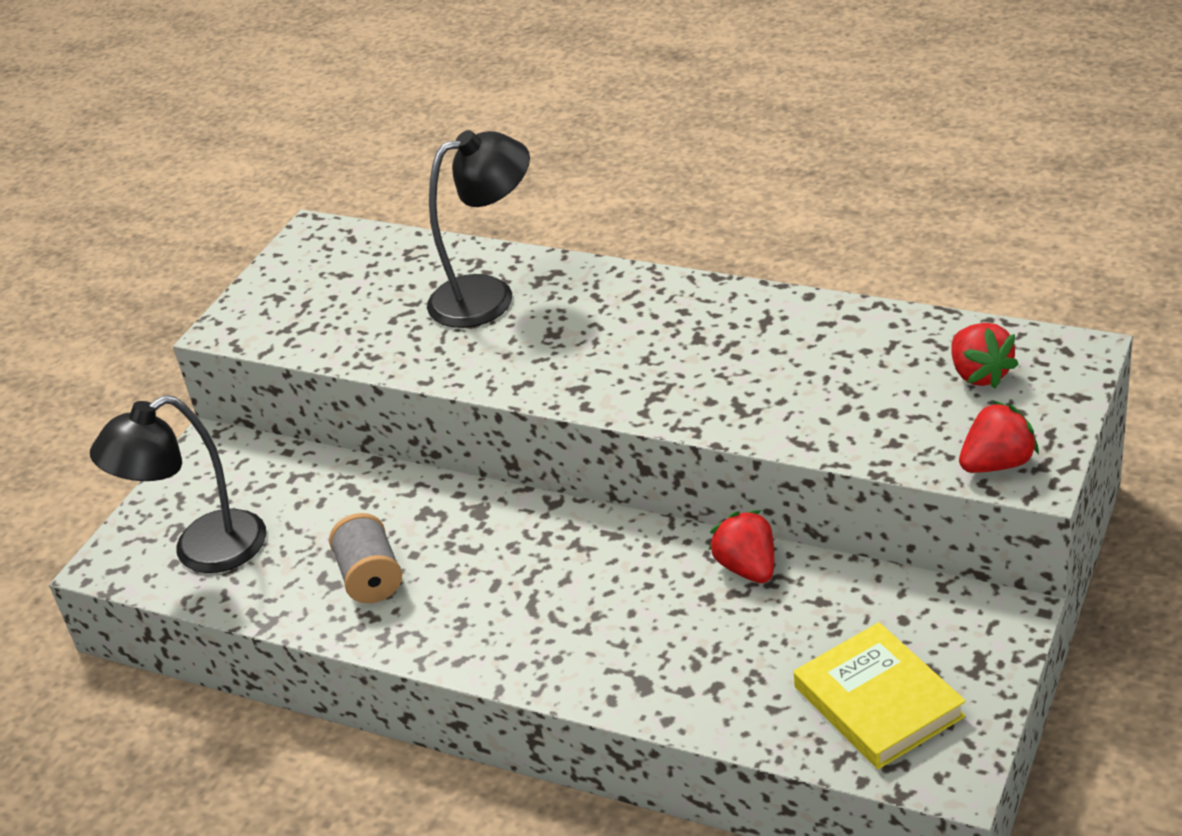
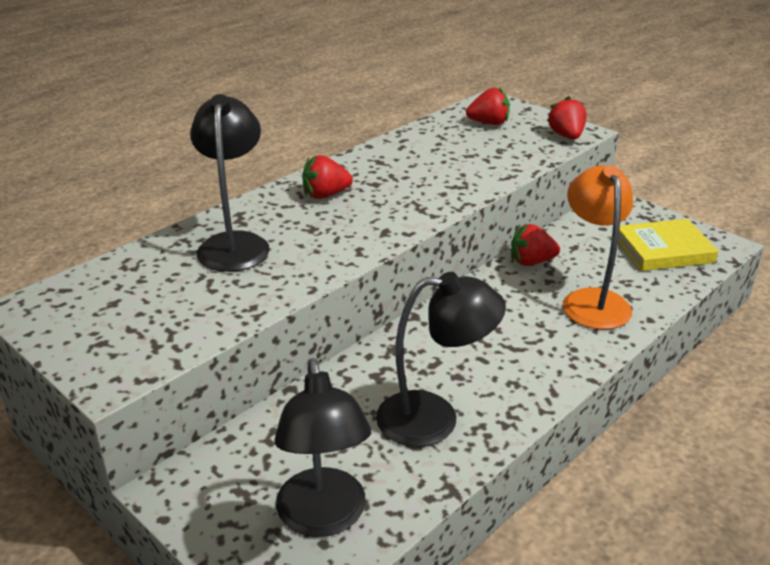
camera: 75 degrees left, 5 degrees down
(370, 578) = (434, 418): grey spool -> black lamp
(640, 313) = (325, 195): none -> red strawberry
(681, 651) = (592, 300): none -> orange lamp

